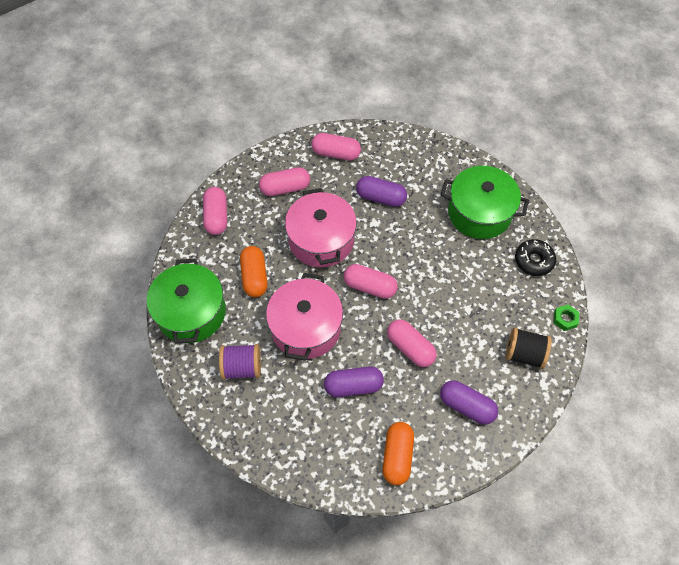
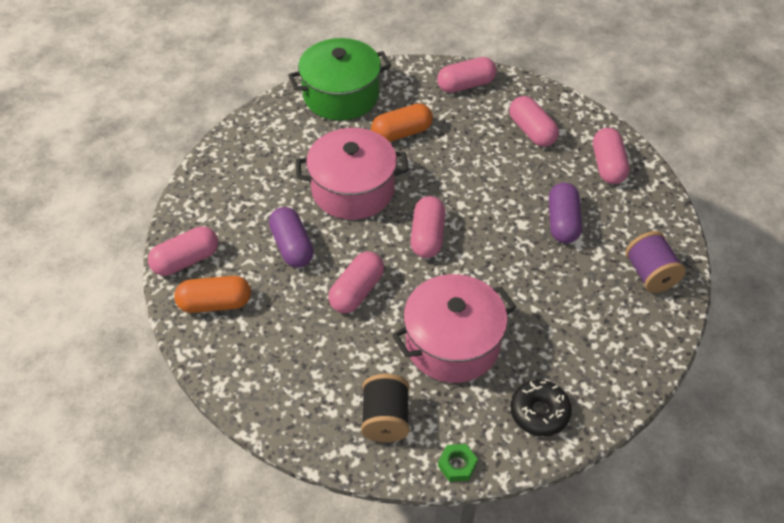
camera: 75 degrees right, 10 degrees down
(242, 367) = (289, 149): purple spool -> purple spool (650, 274)
(321, 240) = (474, 178): pink pot -> pink pot (452, 343)
(345, 474) = (186, 260): none -> pink capsule
(466, 406) = (293, 363): purple capsule -> none
(479, 213) = (590, 334): green pot -> none

